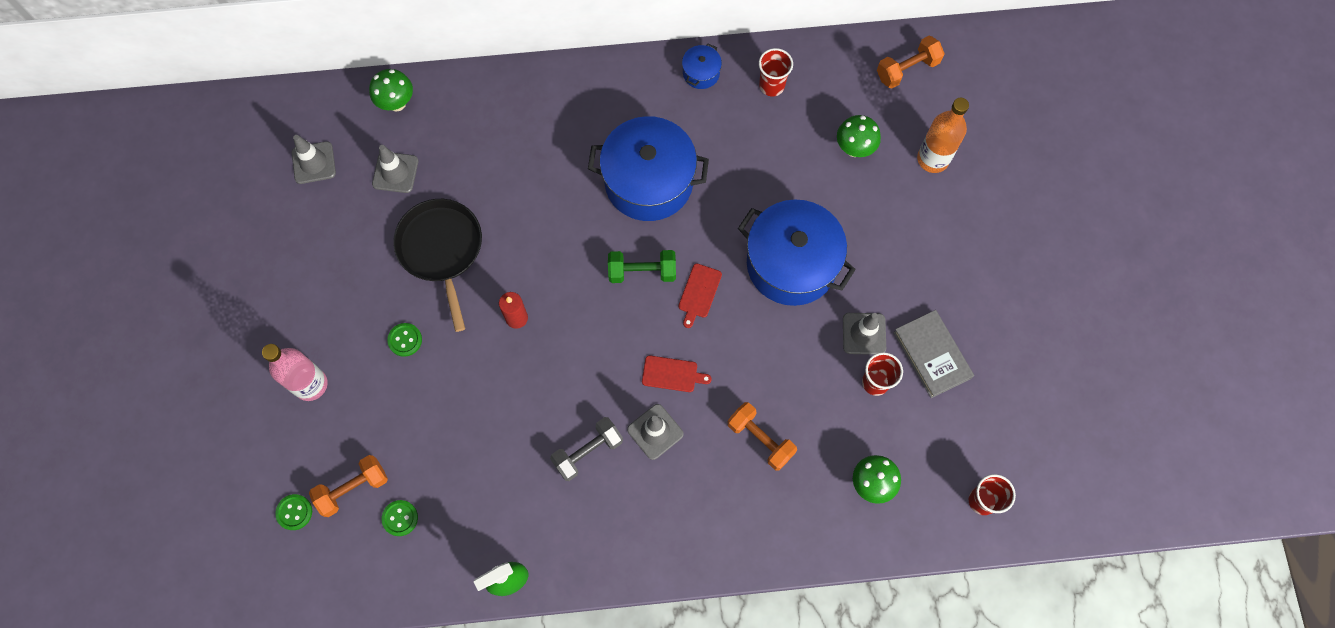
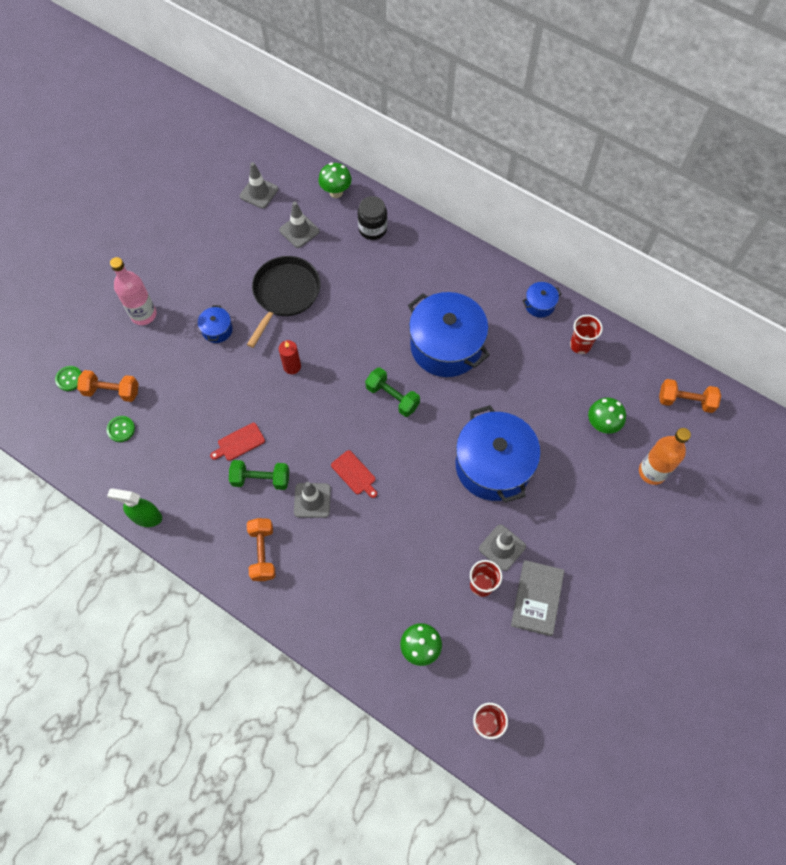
camera: 40 degrees right, 5 degrees down
(405, 340) = (217, 330): green button -> blue pot
(470, 115) = (372, 229): none -> black jar
(587, 452) = (261, 479): grey dumbbell -> green dumbbell
(699, 293) = (416, 437): red cutting board -> red cutting board (239, 442)
(760, 439) = (373, 559): orange dumbbell -> orange dumbbell (263, 553)

